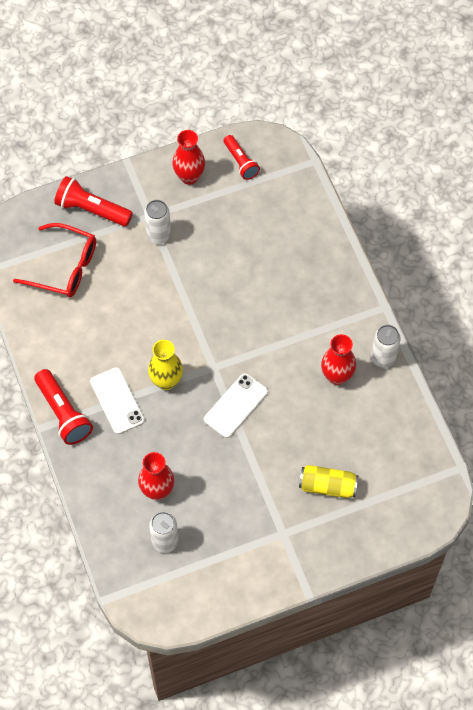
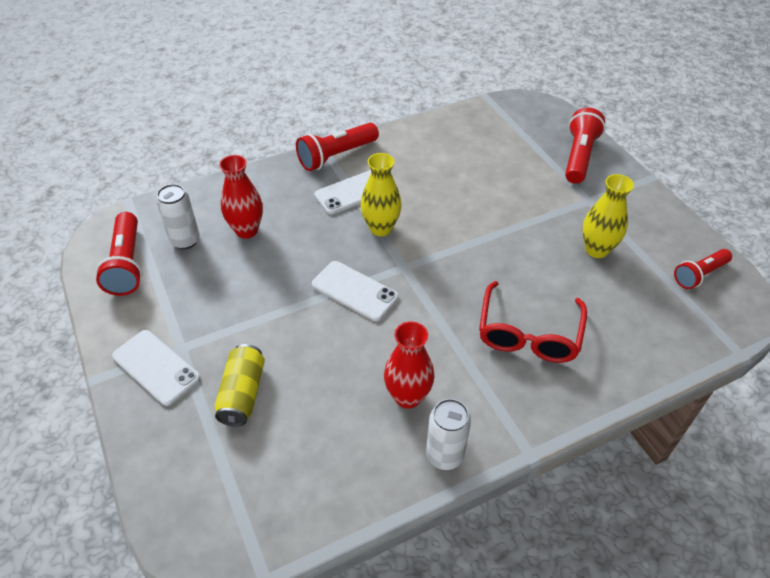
camera: 85 degrees right, 15 degrees down
(65, 267) = (503, 143): red glasses -> red glasses (528, 334)
(158, 235) = (566, 209): white can -> none
(189, 176) = (655, 229): red vase -> none
(189, 587) = (127, 264): none -> red flashlight
(208, 224) = (596, 250): none -> yellow vase
(300, 549) = (156, 367): none -> white phone

